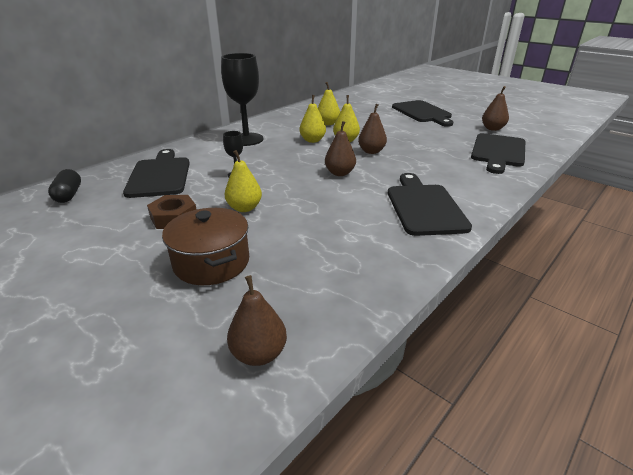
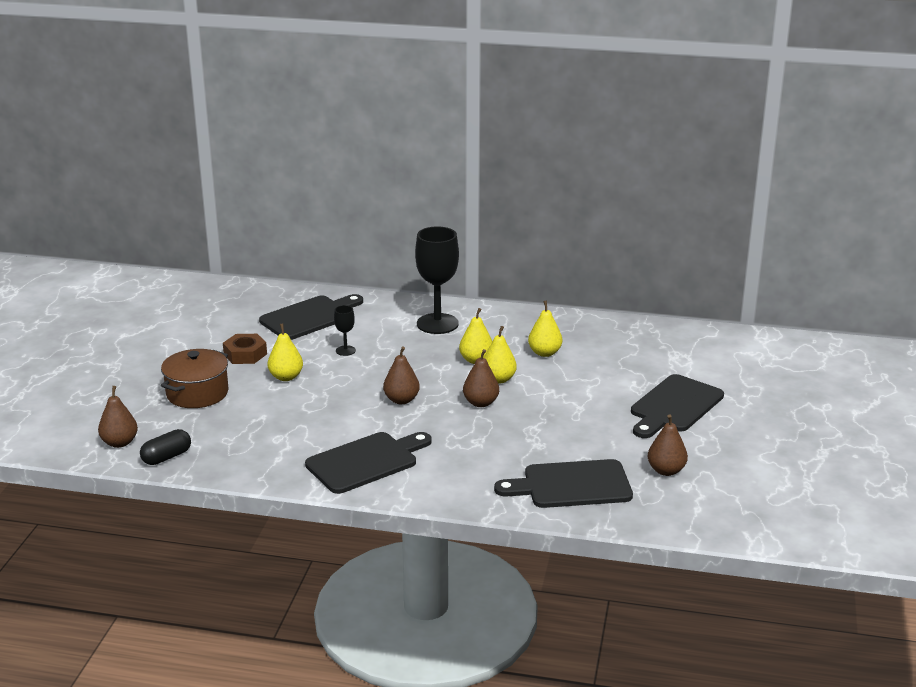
camera: 60 degrees right, 5 degrees down
(69, 195) = (242, 298): black capsule -> black capsule (167, 457)

